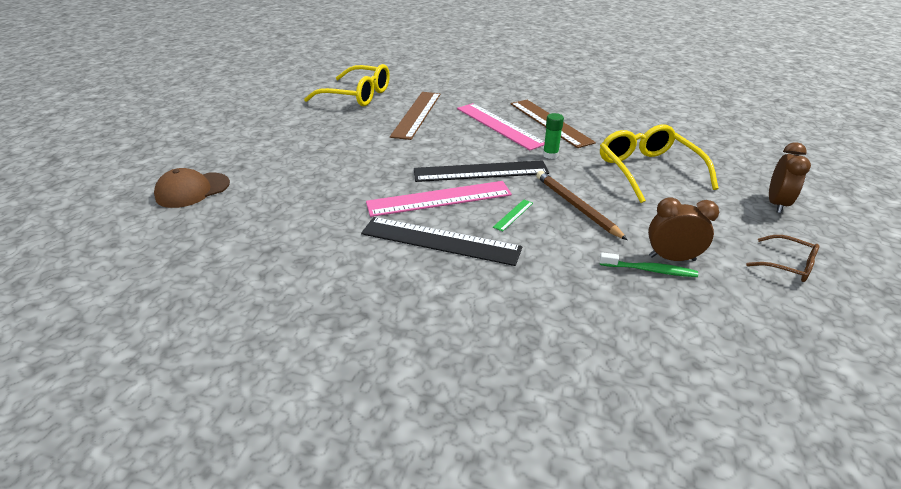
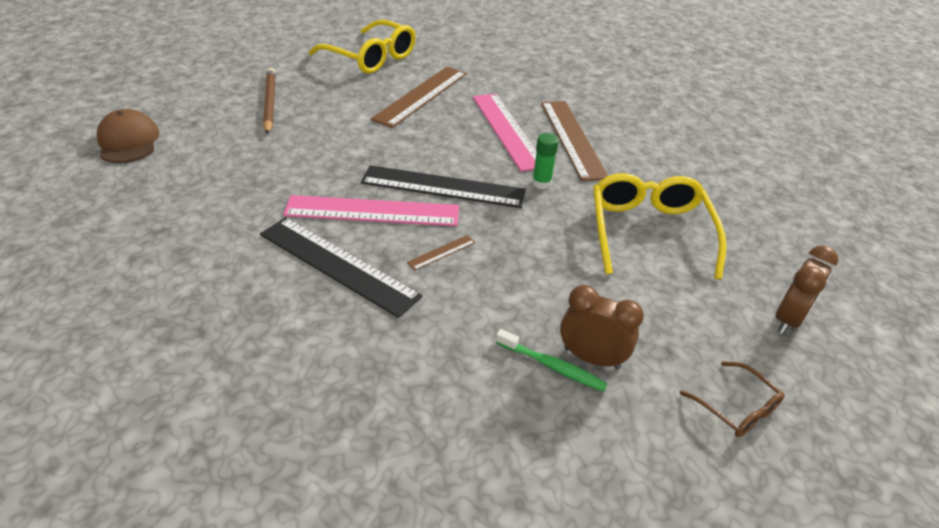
camera: 15 degrees right, 5 degrees up
(192, 190) = (128, 141): brown cap -> brown cap turned 90 degrees clockwise
(513, 215) = (441, 252): green ruler -> brown ruler
(576, 206) = (524, 259): brown pencil -> brown pencil (270, 103)

